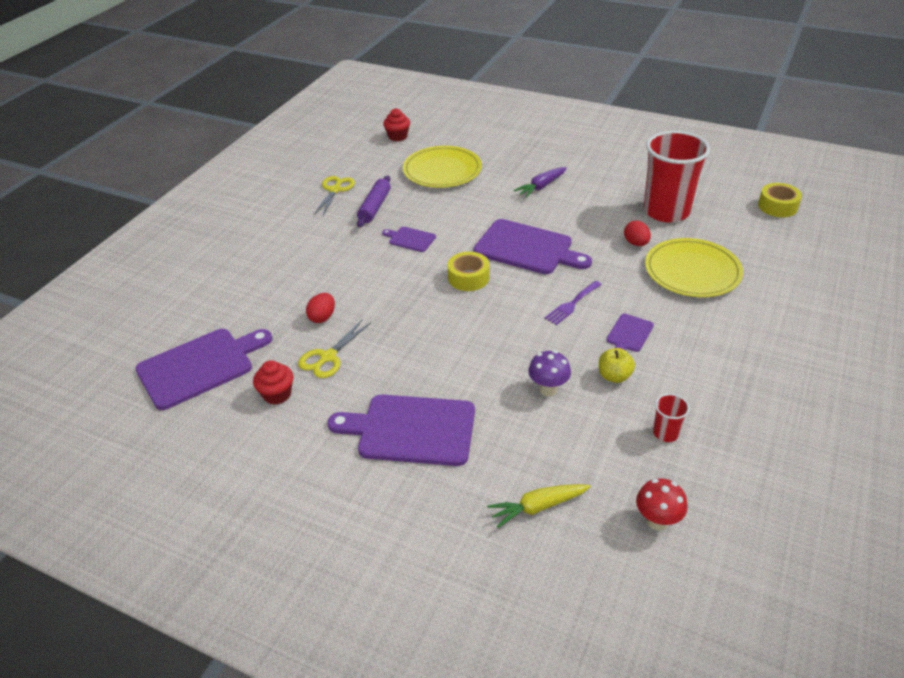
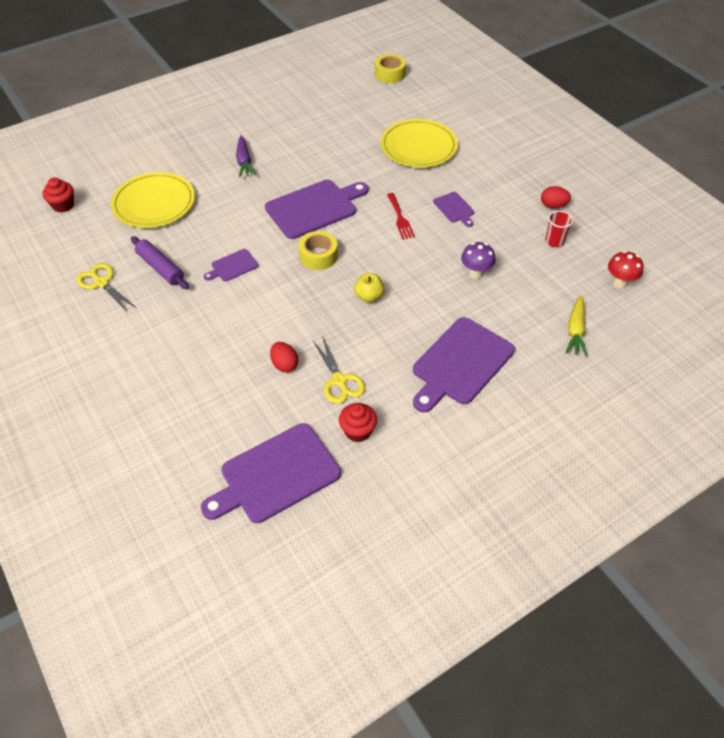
camera: 60 degrees left, 10 degrees up
(200, 366) = (275, 475): purple cutting board -> purple cutting board turned 120 degrees counterclockwise
(572, 304) = (400, 218): purple fork -> red fork
(614, 376) = (488, 236): yellow apple -> yellow apple (369, 296)
(636, 243) = (364, 154): red egg -> red egg (553, 206)
(666, 211) = (343, 121): red cup -> none

